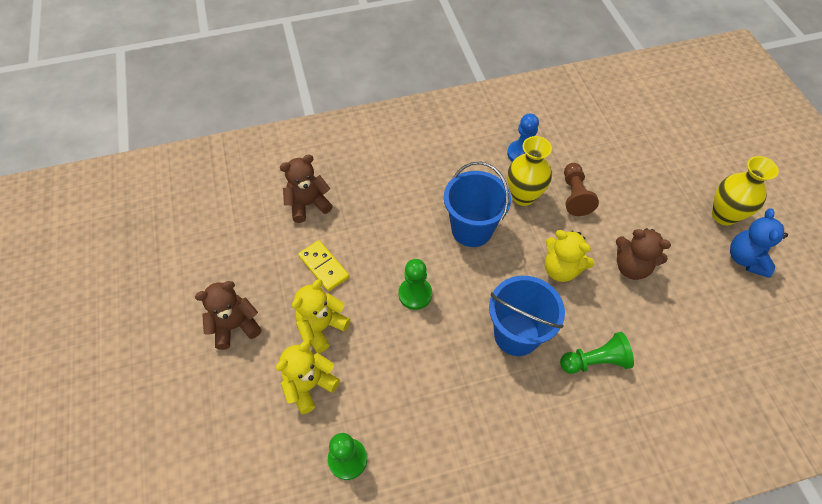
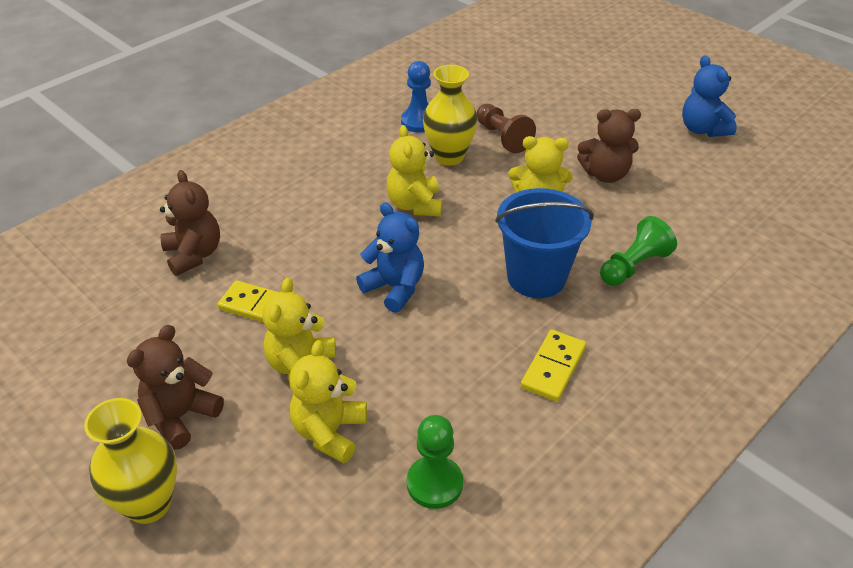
camera: 30 degrees left, 15 degrees down
(308, 204) = (194, 255): brown teddy bear -> brown teddy bear turned 120 degrees clockwise
(415, 294) = (394, 288): green pawn -> blue teddy bear
(472, 229) = (415, 205): blue bucket -> yellow teddy bear
(478, 415) = (553, 367): none -> yellow domino
(723, 215) = (656, 103): yellow vase -> yellow vase (149, 504)

